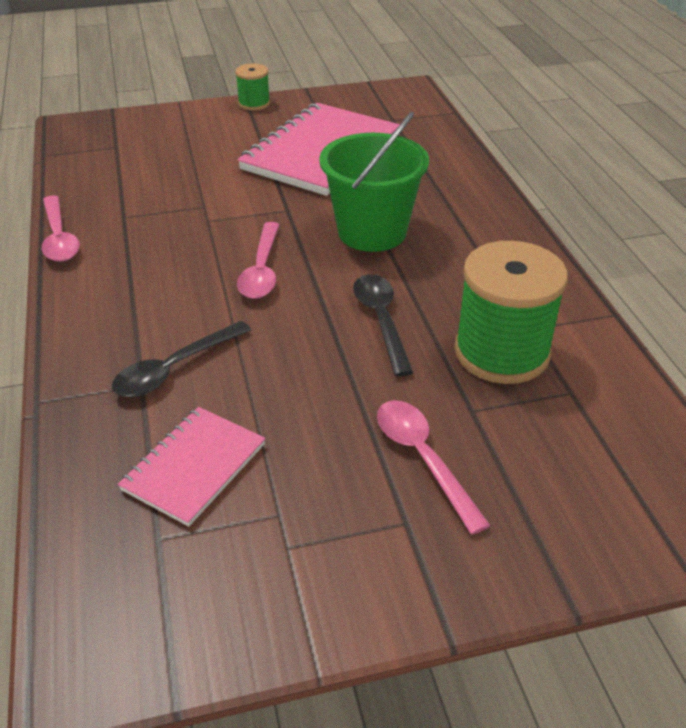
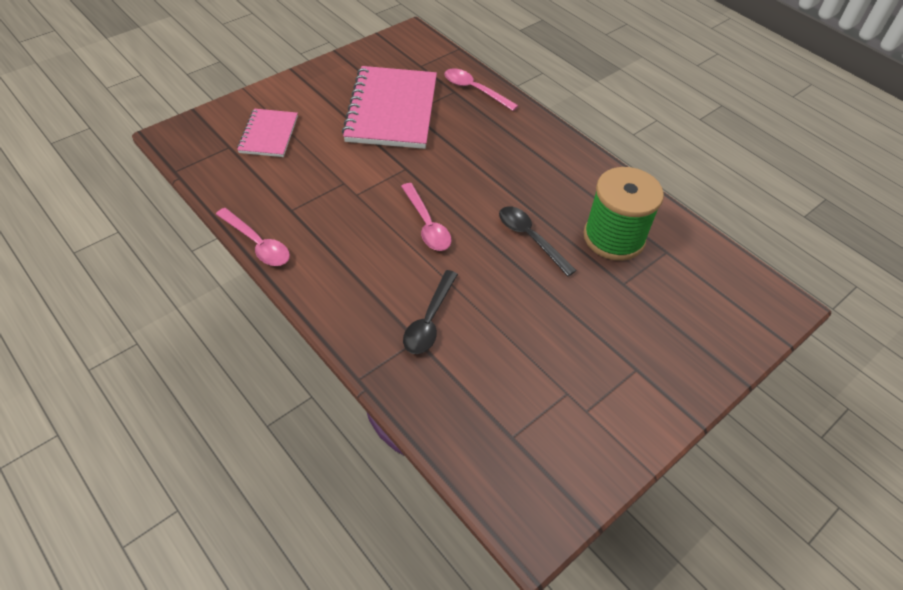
camera: 30 degrees left, 10 degrees up
(194, 467) = (496, 383): pink notebook -> pink notebook (268, 134)
(254, 103) = (306, 75): green spool -> none
(372, 232) = (476, 170): green bucket -> none
(422, 458) = (618, 325): pink spoon -> pink spoon (474, 90)

